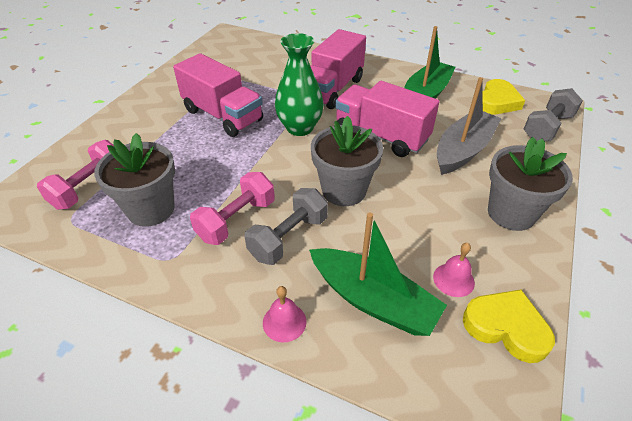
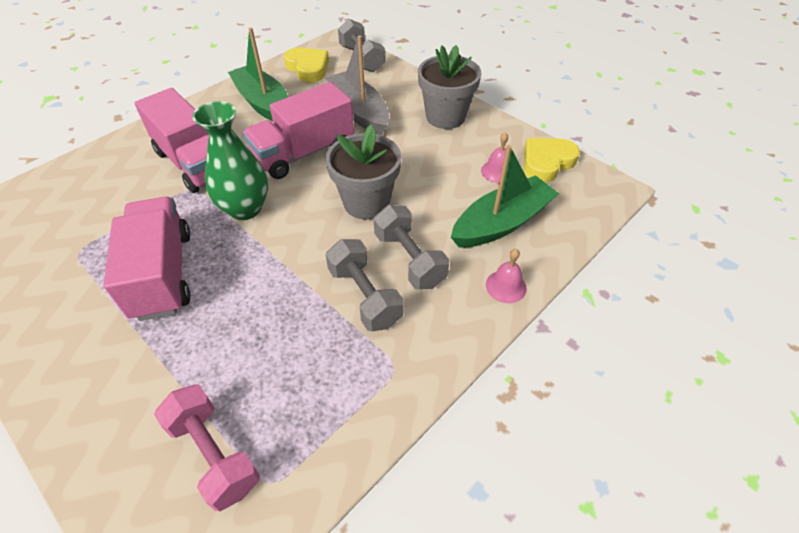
camera: 70 degrees left, 5 degrees up
(151, 209) = (303, 378): grey flower pot -> none
(223, 115) = (163, 274): pink truck -> pink truck turned 75 degrees counterclockwise
(236, 220) = (364, 296): pink dumbbell -> grey dumbbell

